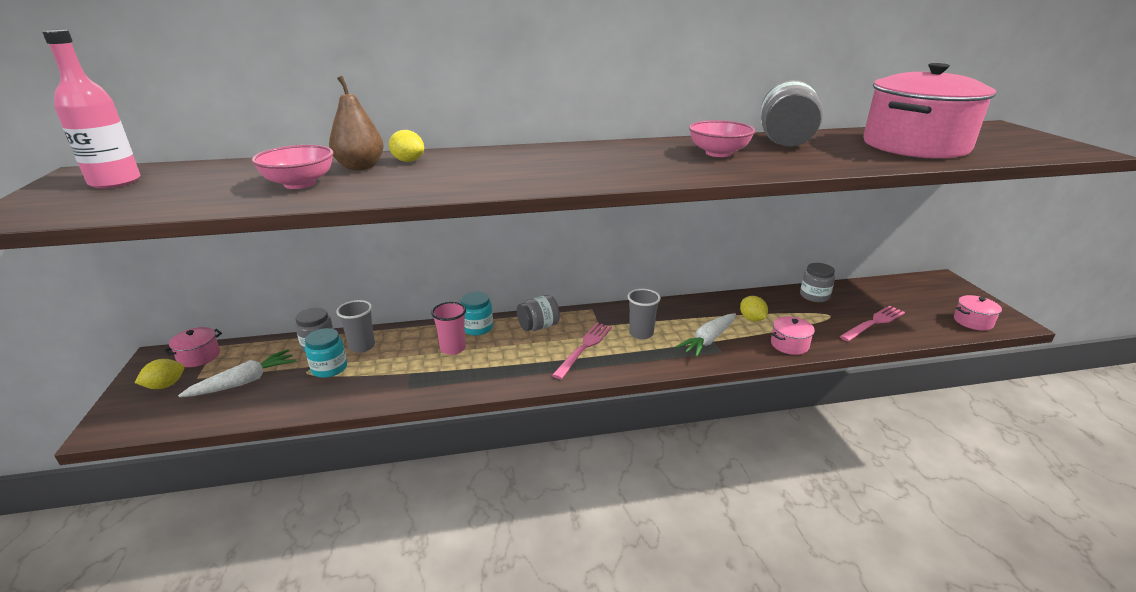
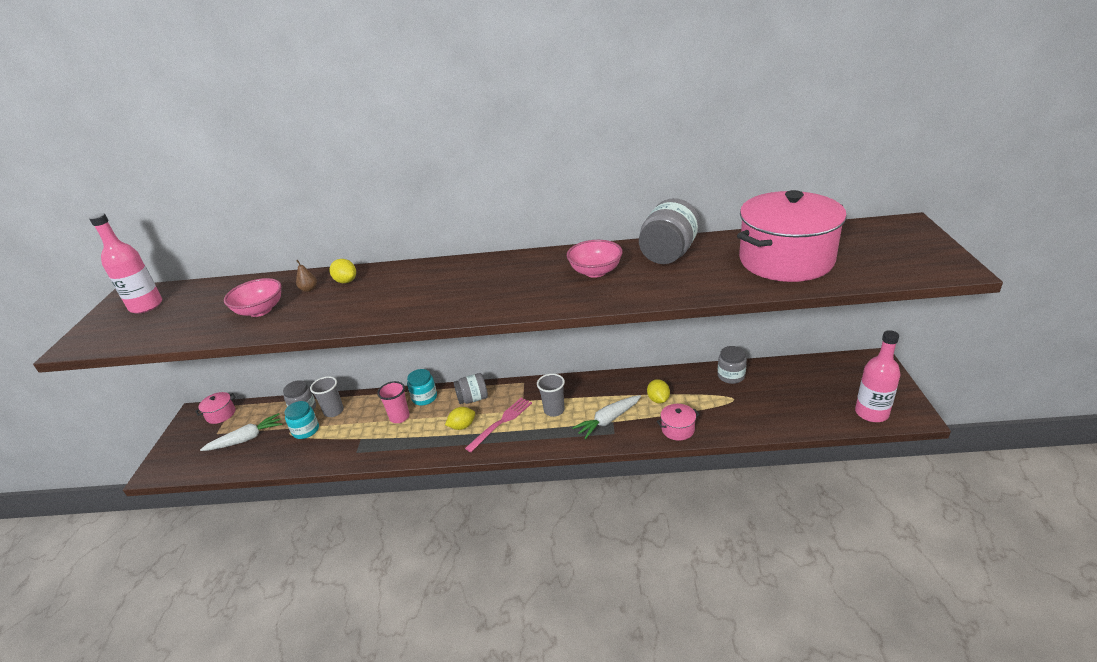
camera: 15 degrees right, 5 degrees up
(165, 385) = (195, 438): yellow lemon -> yellow lemon (462, 426)
(360, 167) = (309, 289): brown pear -> brown pear, size x0.51
(874, 323) = (771, 409): pink fork -> none
(972, 321) = (871, 413): pink pot -> pink bottle

